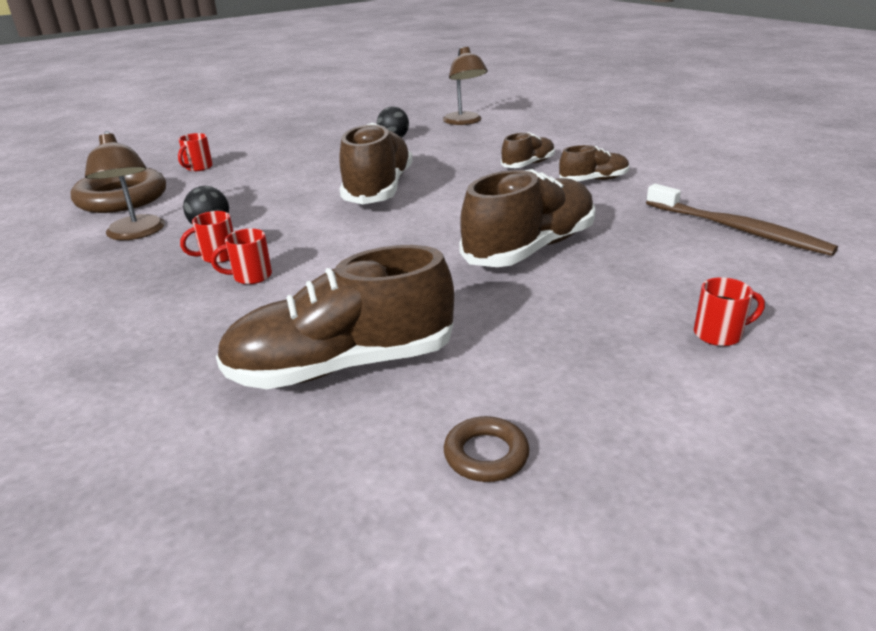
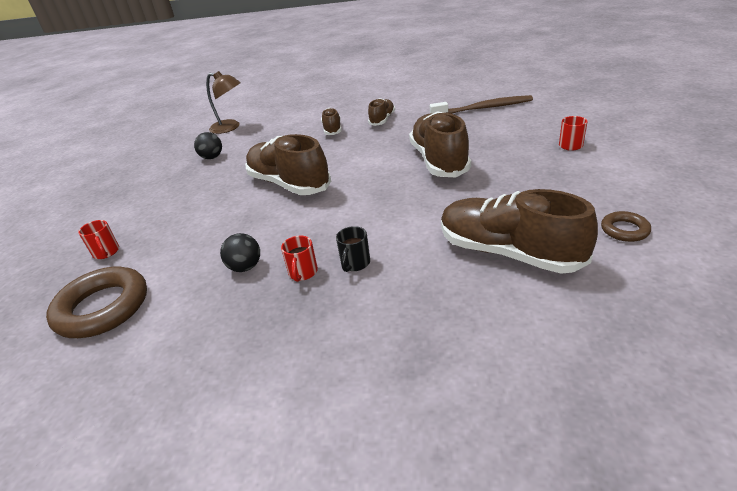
camera: 50 degrees left, 5 degrees up
(136, 233) = (198, 309): brown lamp -> none
(251, 276) = (355, 264): red mug -> black mug
(342, 365) = (508, 252): brown shoe -> brown shoe turned 105 degrees clockwise

